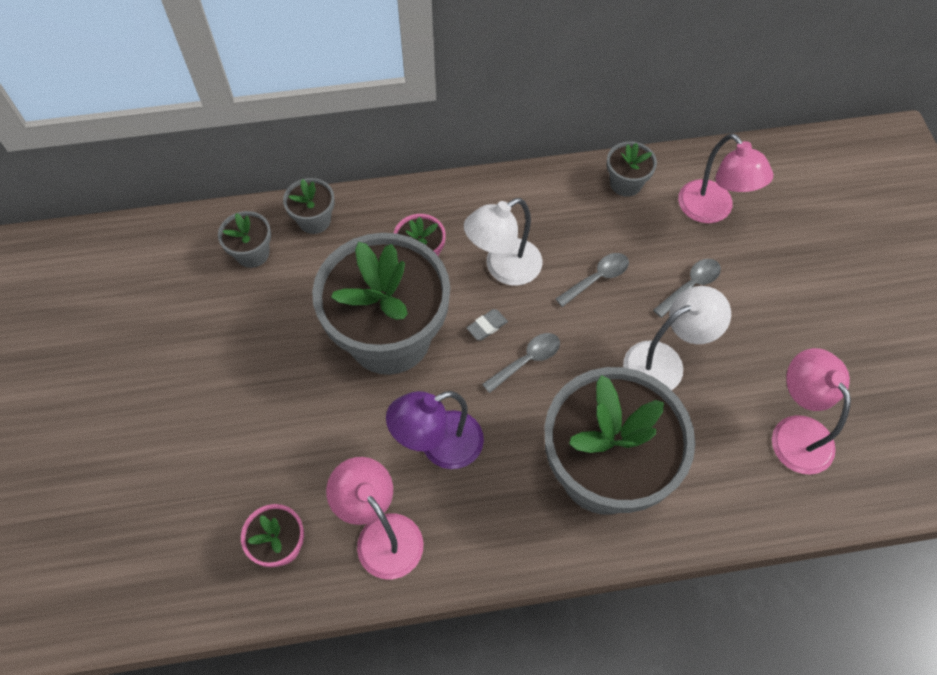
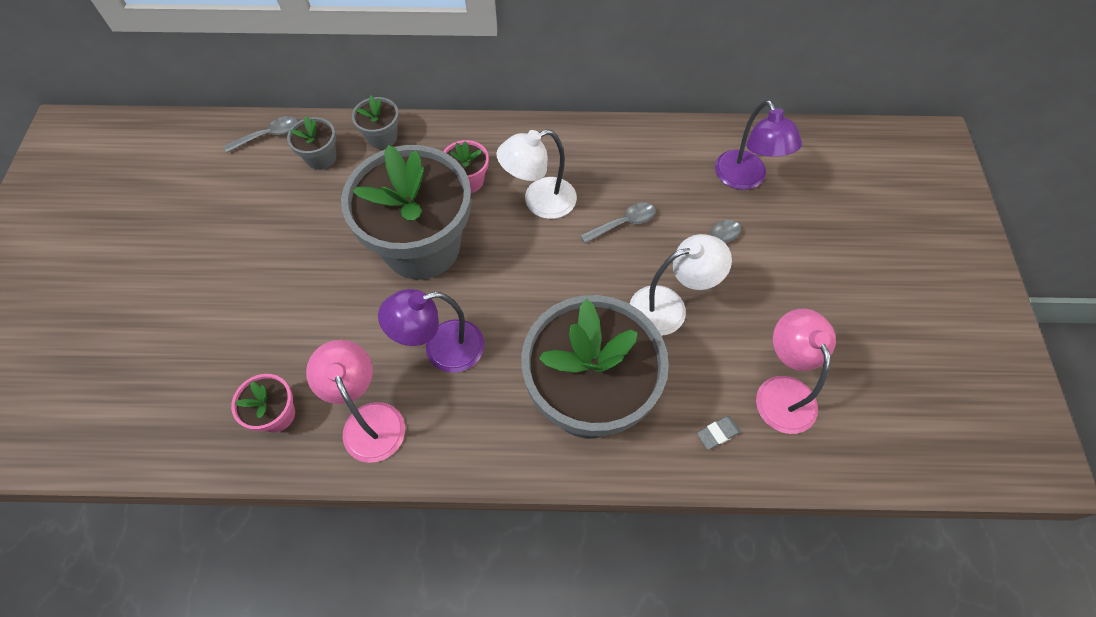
camera: 10 degrees right, 0 degrees up
(487, 326) = (512, 250): grey eraser -> grey eraser (718, 433)
(527, 360) = (541, 286): grey spoon -> grey spoon (269, 135)
(625, 183) = (669, 144): grey flower pot -> none
(712, 210) = (745, 179): pink lamp -> purple lamp

